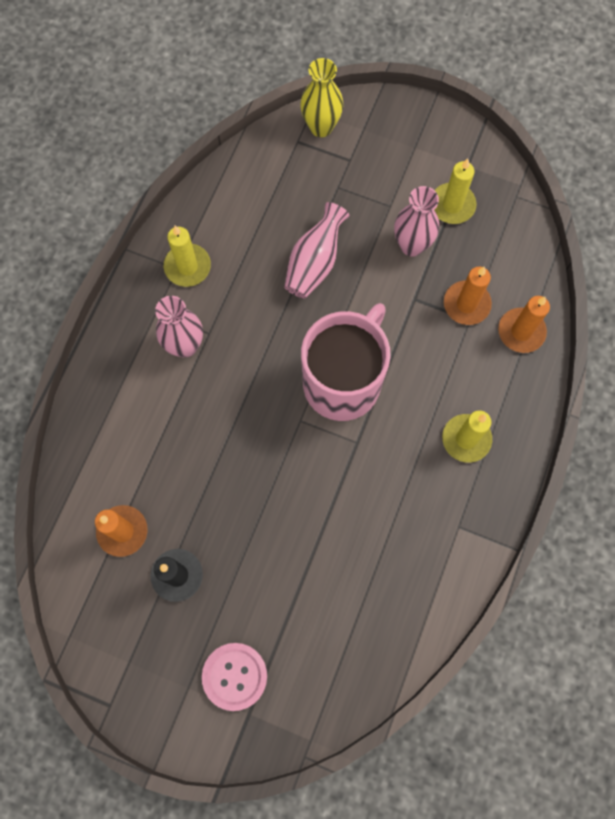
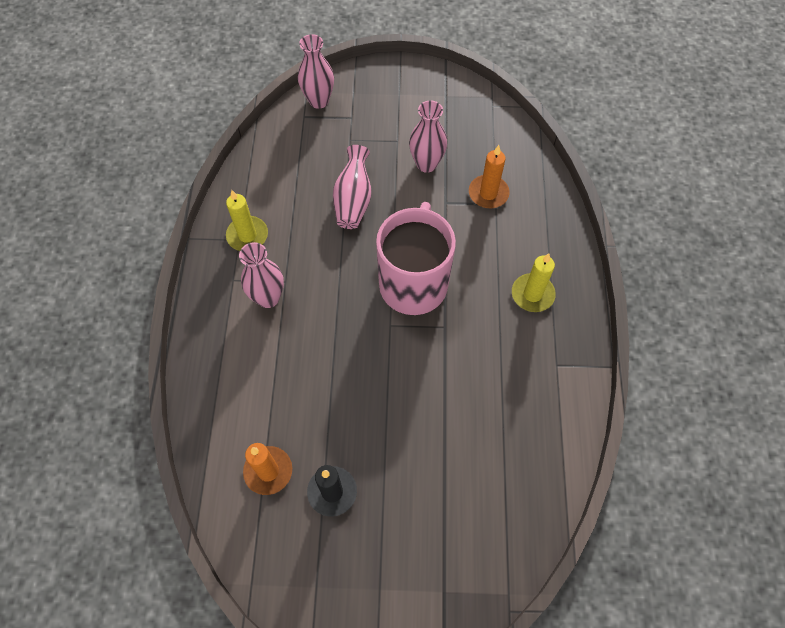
camera: 20 degrees left, 10 degrees down
(234, 676) = (418, 562): pink button -> none
(321, 127) = (319, 101): yellow vase -> pink vase
(452, 205) = (446, 126): yellow candle -> none
(521, 331) = (539, 200): orange candle -> none

